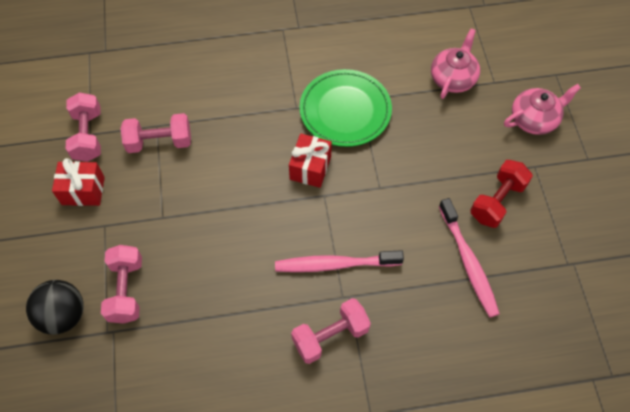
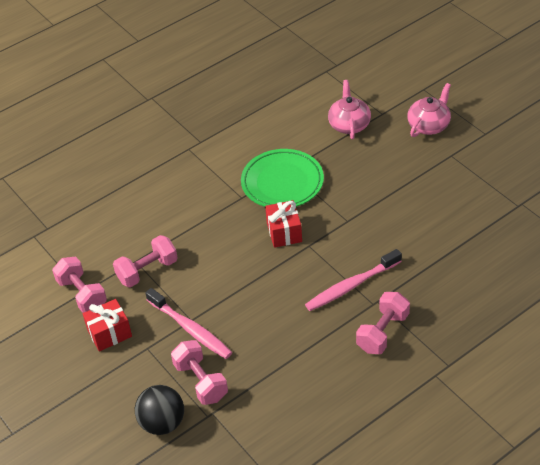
camera: 25 degrees left, 15 degrees down
(468, 262) = (448, 238): pink toothbrush -> pink toothbrush (190, 329)
(497, 201) = (440, 190): red dumbbell -> none

